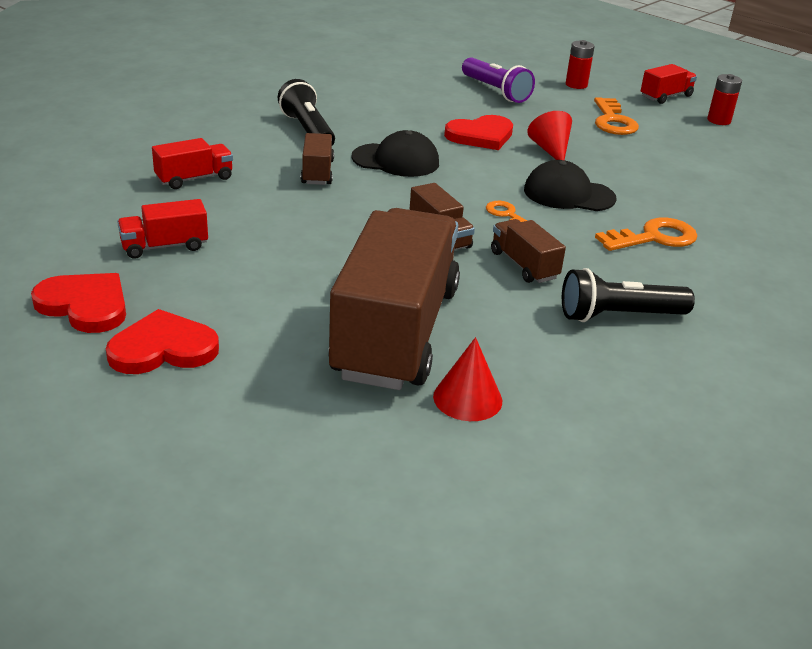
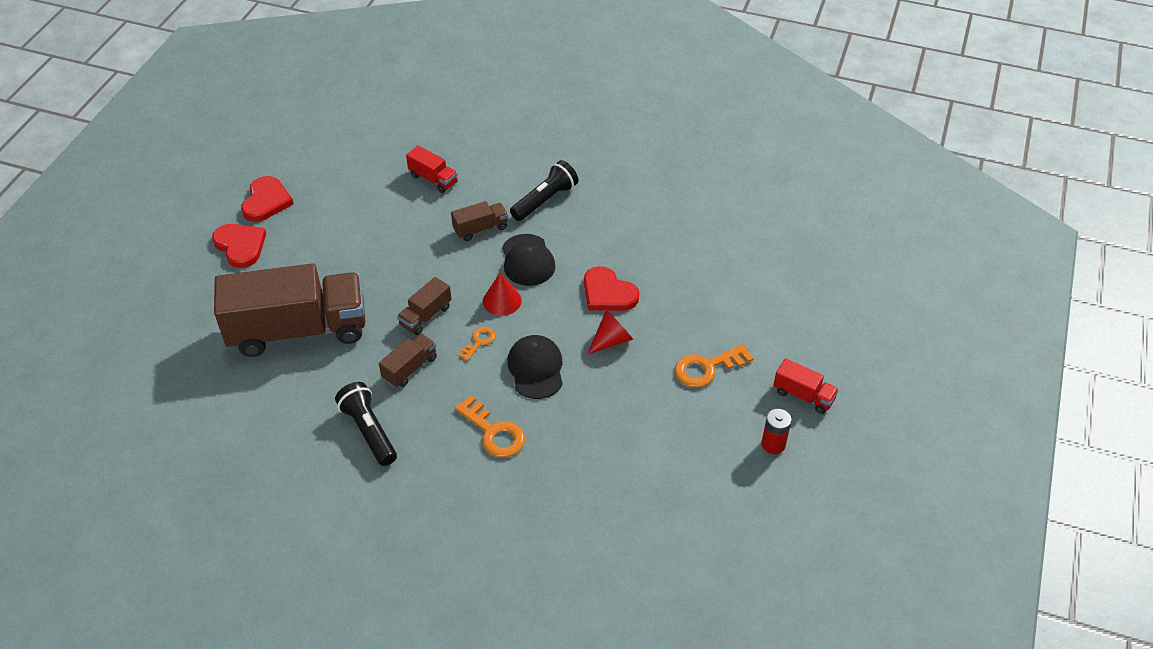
camera: 70 degrees right, 15 degrees up
(164, 246) = (342, 203): red truck -> none
(467, 398) = (246, 379): red cone -> red cone (502, 301)
(495, 91) = (711, 277): purple flashlight -> none
(576, 85) = (776, 326): red battery -> none

